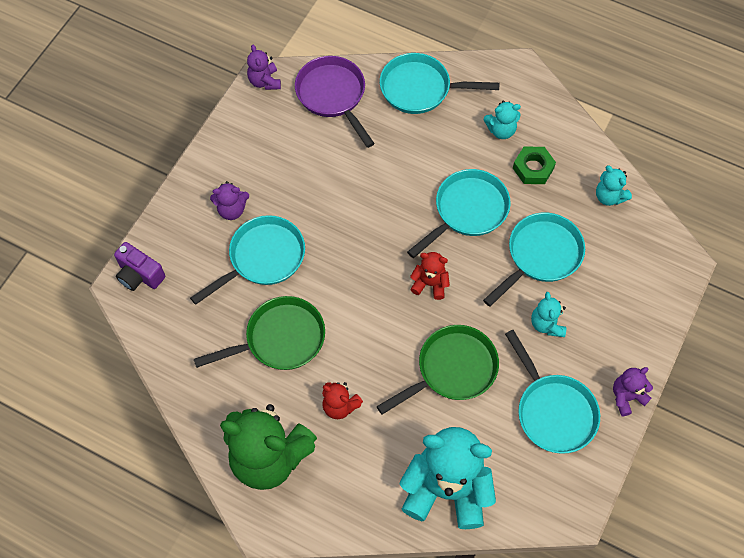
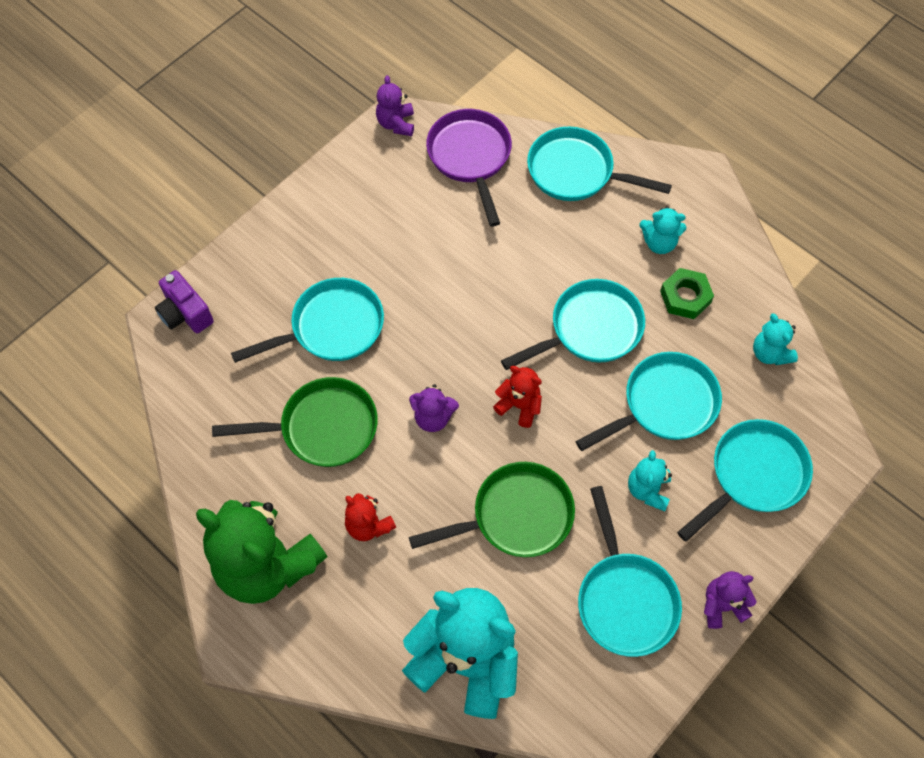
camera: 15 degrees right, 0 degrees up
(232, 210) = (313, 263): purple teddy bear -> purple teddy bear (433, 417)
(622, 293) = (753, 475): none -> turquoise pan

